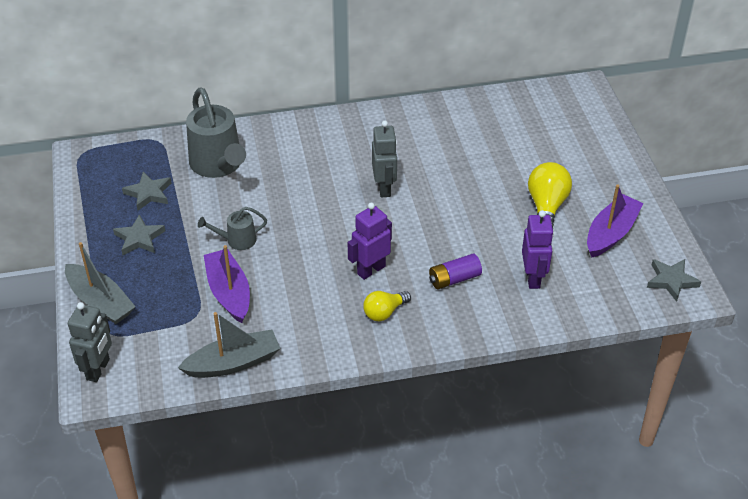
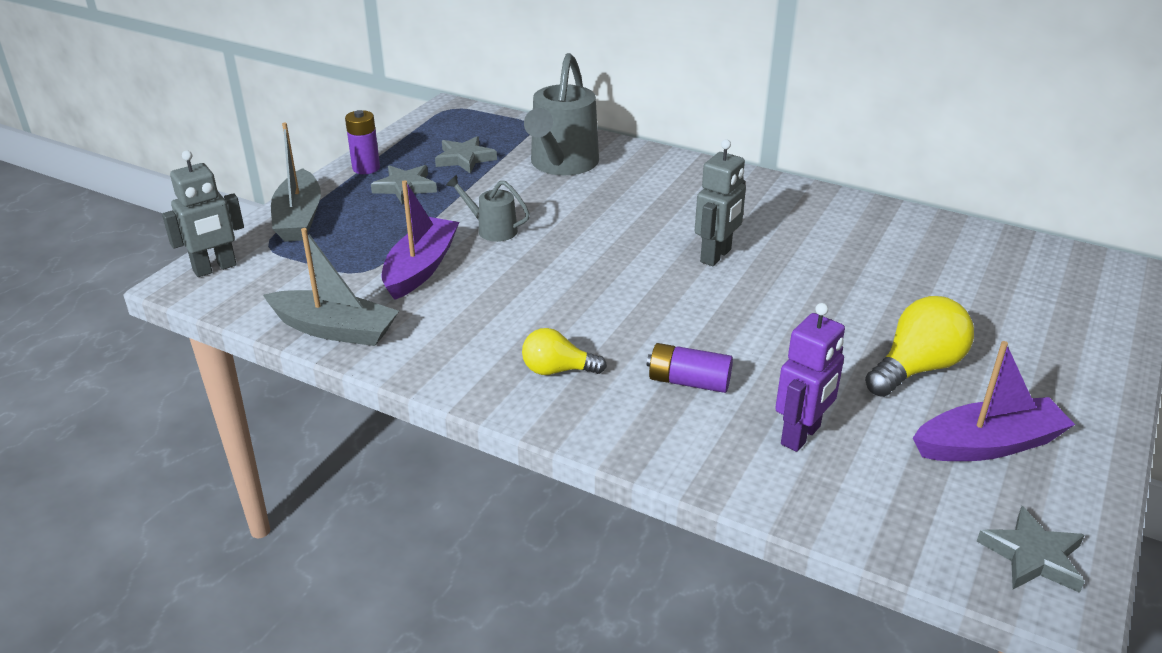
camera: 40 degrees right, 10 degrees down
(90, 237) = (366, 168): none -> purple battery
(371, 270) = (597, 322): purple robot -> none

